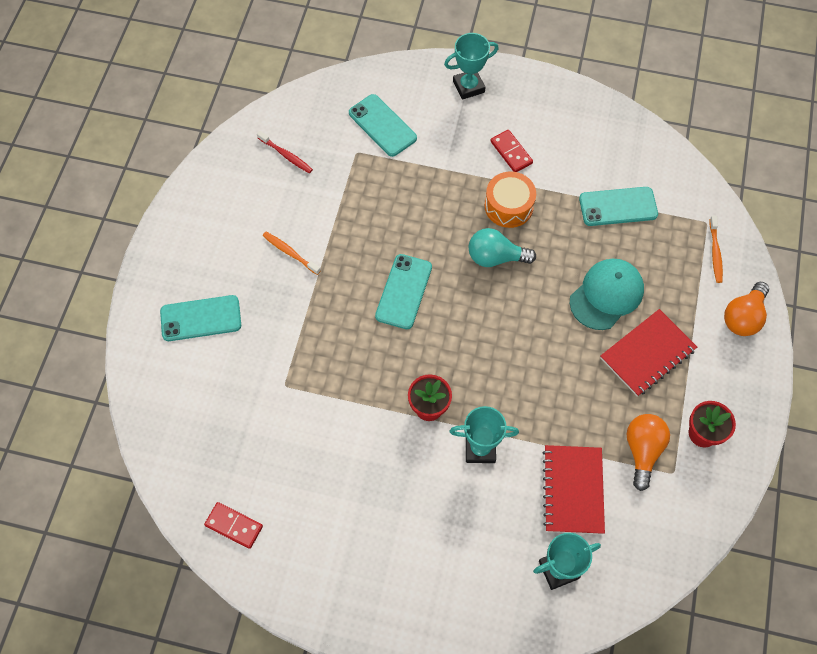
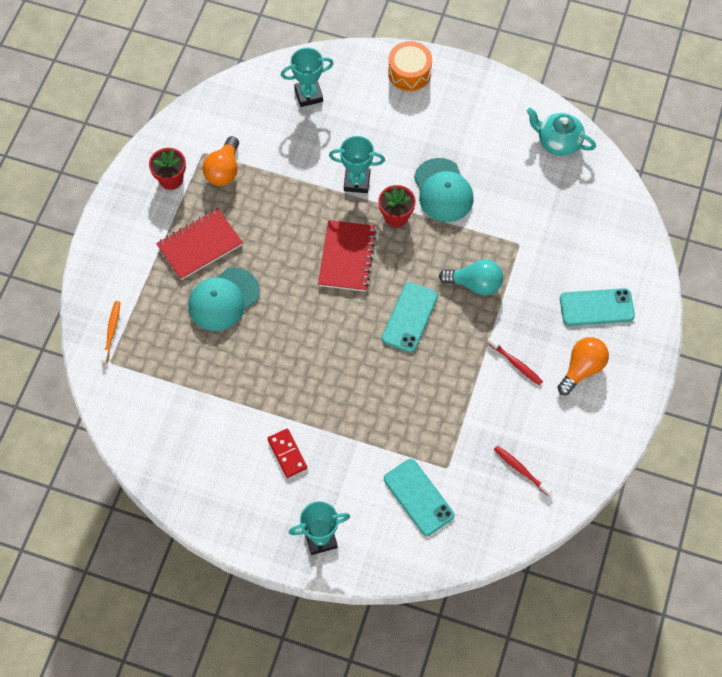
camera: 175 degrees left, 0 degrees up
(234, 526) = (558, 142): red domino -> turquoise teapot
(290, 252) = (515, 363): orange toothbrush -> red toothbrush
(375, 446) = (443, 190): none -> turquoise cap
(495, 257) = (320, 343): turquoise light bulb -> turquoise light bulb (475, 284)
(508, 206) = (299, 394): orange drum -> orange drum (409, 73)
(573, 490) = (287, 146): red notebook -> red notebook (347, 257)
(618, 206) = (192, 385): turquoise phone -> none
(743, 317) = (105, 270): orange light bulb -> orange light bulb (582, 369)

